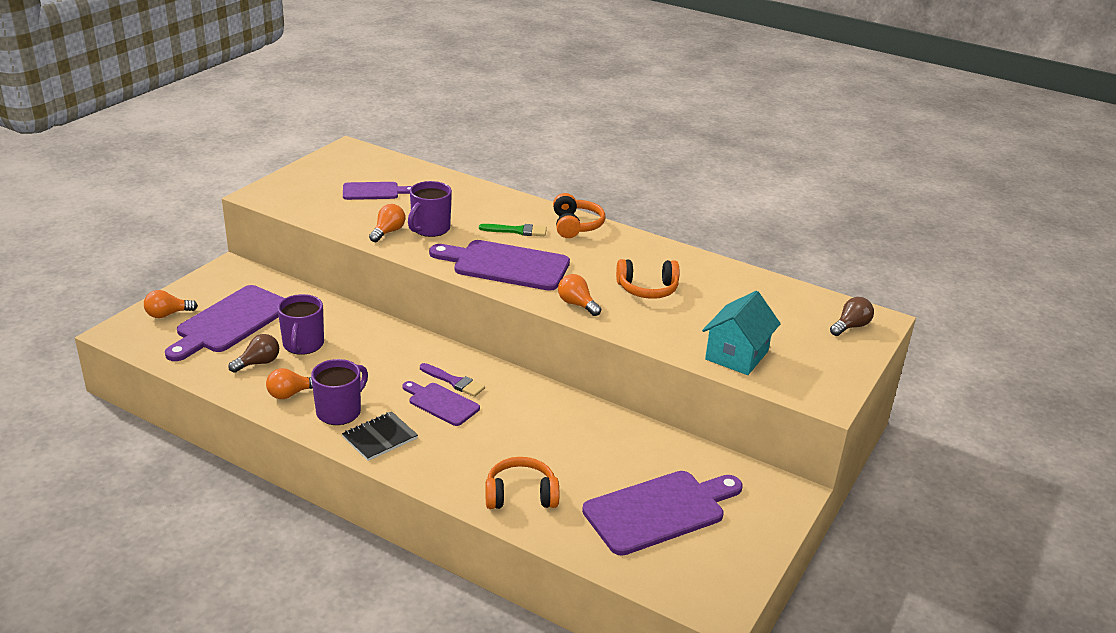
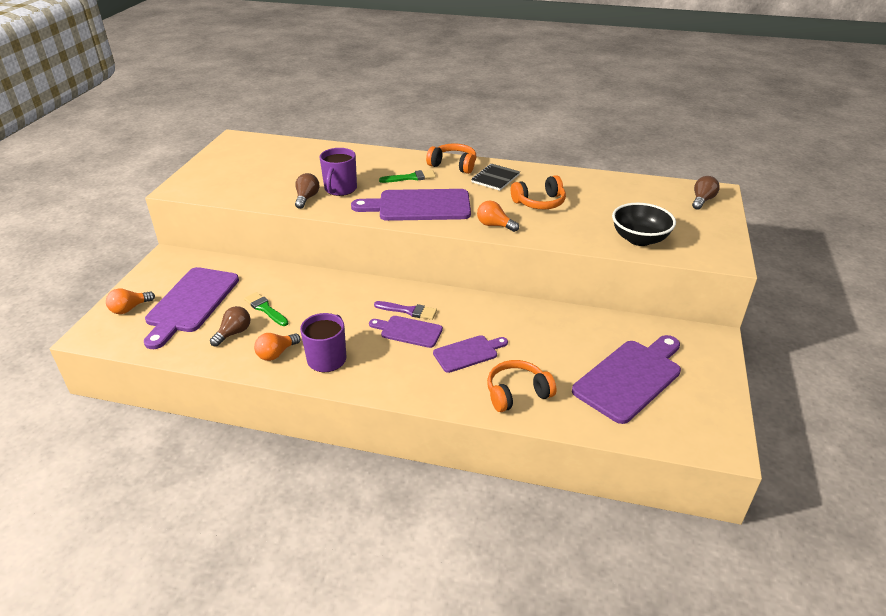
camera: 15 degrees left, 5 degrees up
(303, 345) = (265, 309): purple mug -> green brush
(374, 191) = (276, 168): purple cutting board -> purple cutting board (468, 353)
(380, 438) = (374, 373): black notebook -> black notebook (495, 178)
(388, 232) = (307, 198): orange light bulb -> brown light bulb
(575, 225) = (453, 165): orange headphones -> orange headphones turned 45 degrees counterclockwise
(736, 355) = (639, 239): turquoise house -> black bowl

